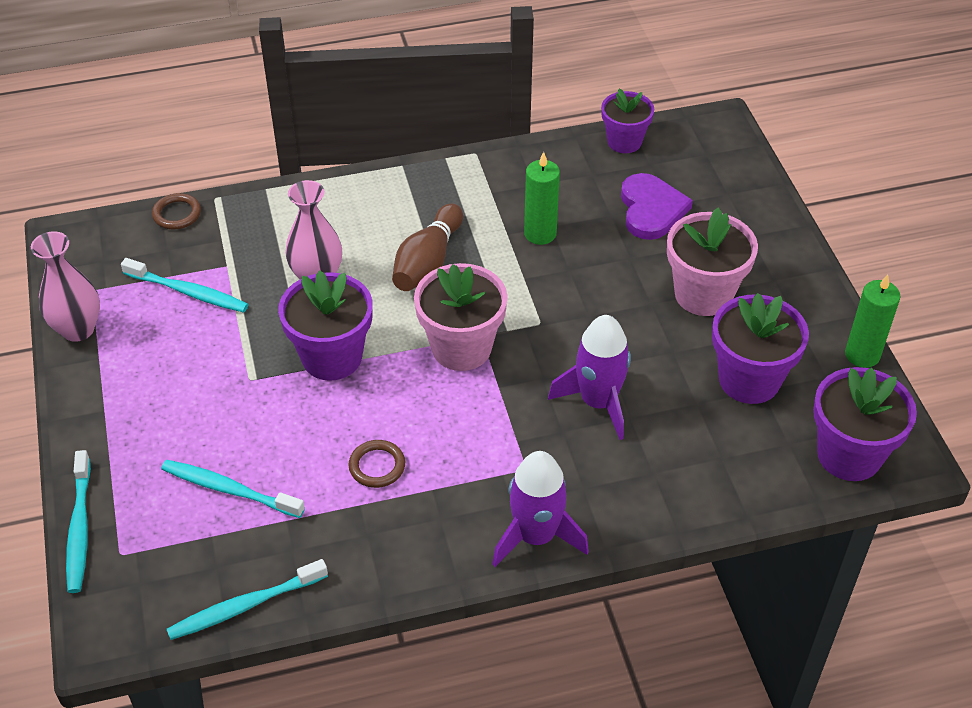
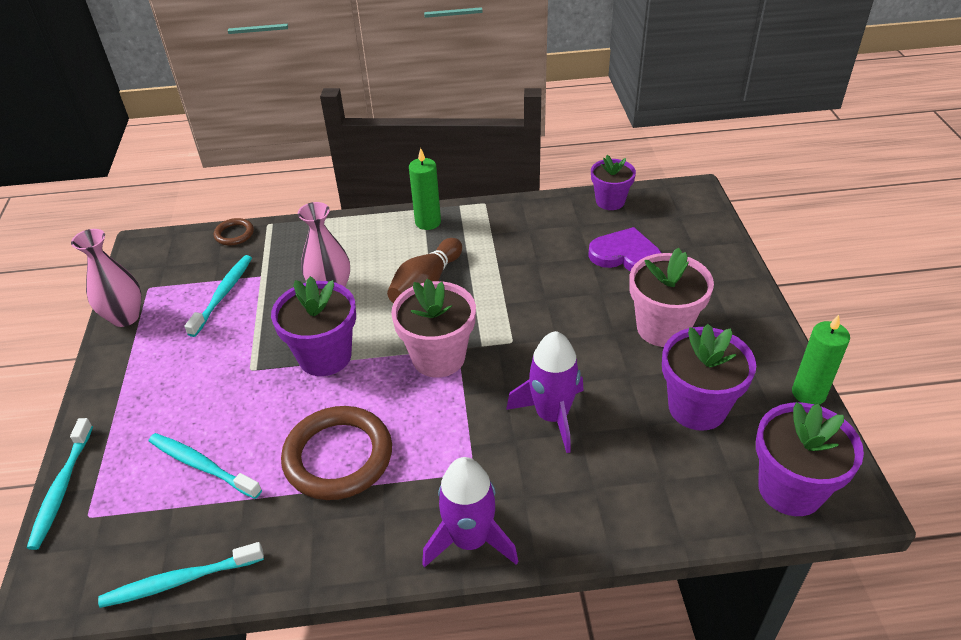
camera: 10 degrees right, 5 degrees down
(188, 292) = (223, 294): turquoise toothbrush -> turquoise toothbrush turned 105 degrees counterclockwise
(377, 466) = (338, 456): brown ring -> brown ring, size x2.10
(540, 233) = (526, 268): green candle -> green candle (428, 222)
(651, 209) = (625, 255): purple heart -> purple heart turned 75 degrees counterclockwise

